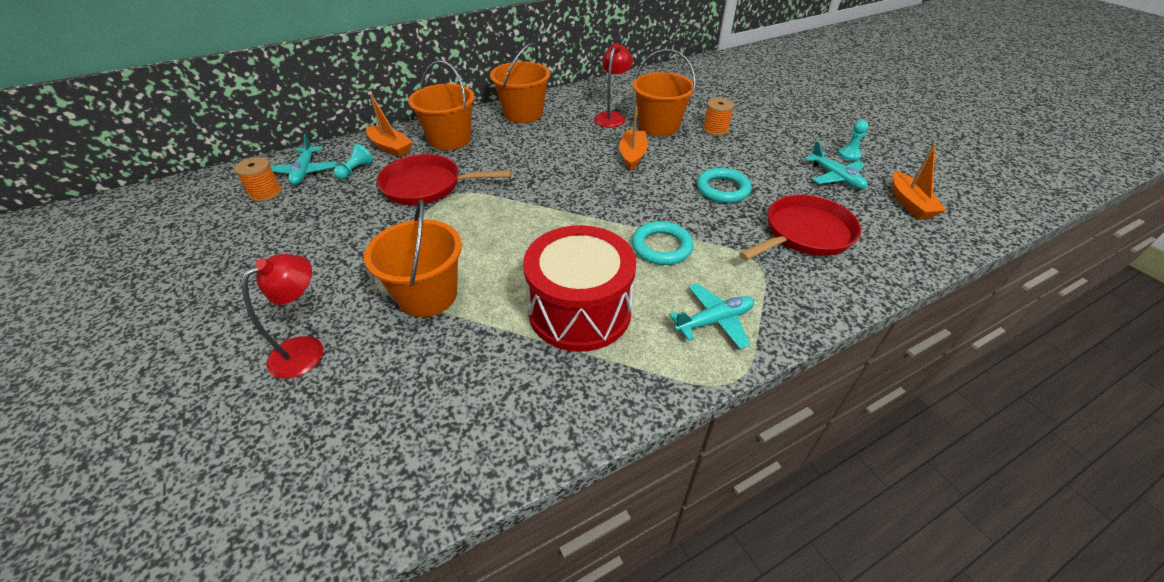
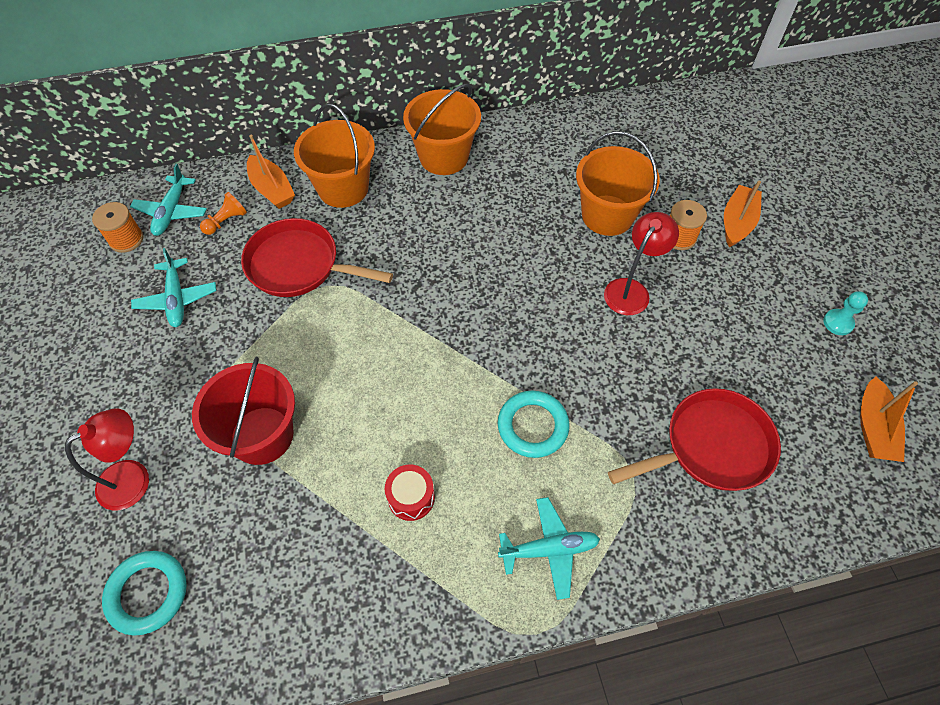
camera: 15 degrees right, 15 degrees up
(355, 170) = (226, 221): turquoise pawn -> orange pawn
(427, 295) = (262, 435): orange bucket -> red bucket
(580, 311) = (411, 497): red drum -> red drum, size x0.42
(612, 117) = (553, 185): red lamp -> red lamp (631, 290)
(632, 155) = (554, 264): orange boat -> orange boat (737, 222)
(722, 189) = (643, 348): turquoise ring -> turquoise ring (148, 593)
(835, 177) = (798, 360): turquoise plane -> turquoise plane (177, 299)

